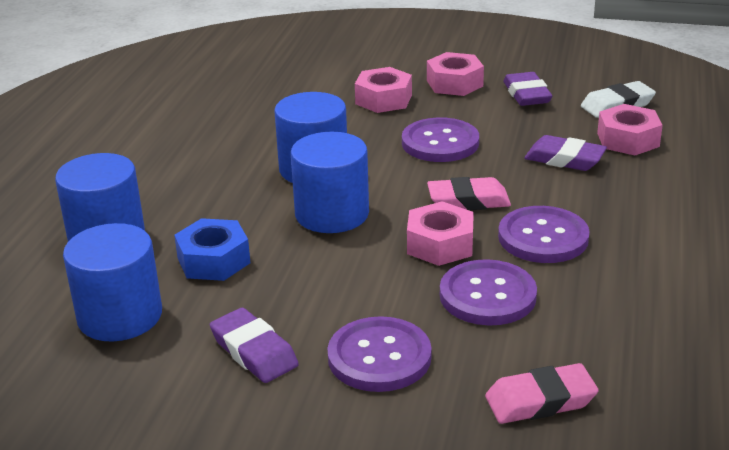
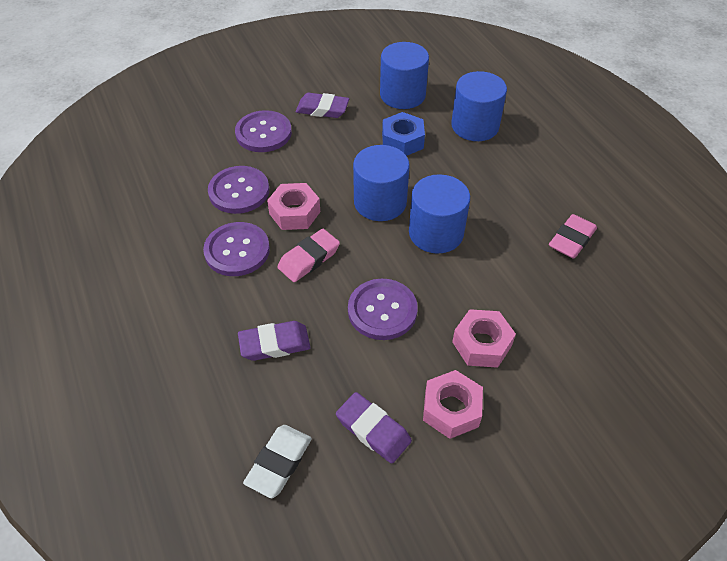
camera: 140 degrees right, 20 degrees up
(540, 400) = (173, 148): pink eraser -> pink eraser (571, 240)
(628, 140) = (239, 404): pink nut -> none

